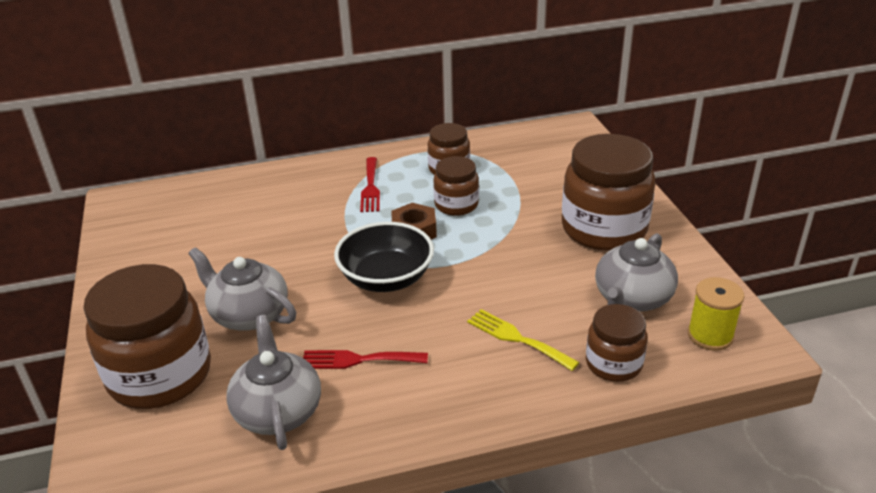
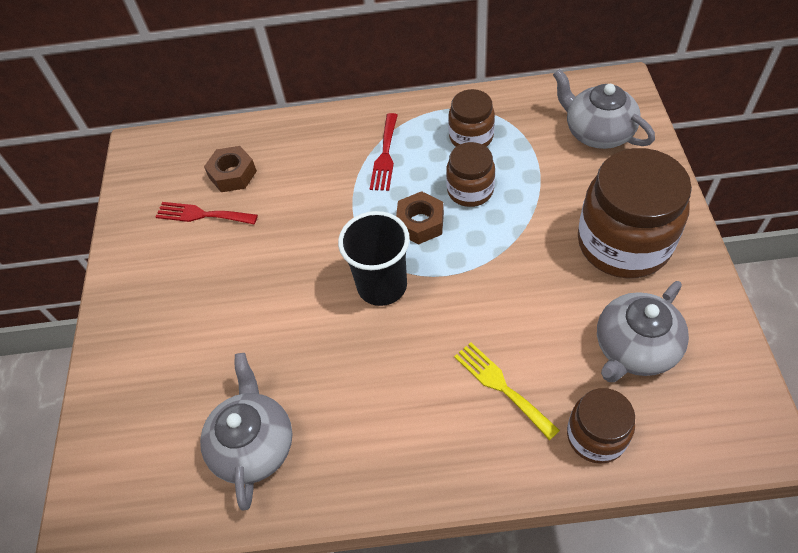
camera: 15 degrees right, 20 degrees up
(160, 375) = (152, 383): brown jar -> none
(221, 212) = (233, 174): none -> brown nut
(248, 314) = (242, 316): grey teapot -> grey teapot (597, 132)
(358, 360) = (338, 391): red fork -> red fork (202, 215)
(386, 278) = (382, 285): black bowl -> black cup
(710, 335) = (709, 412): yellow spool -> none

